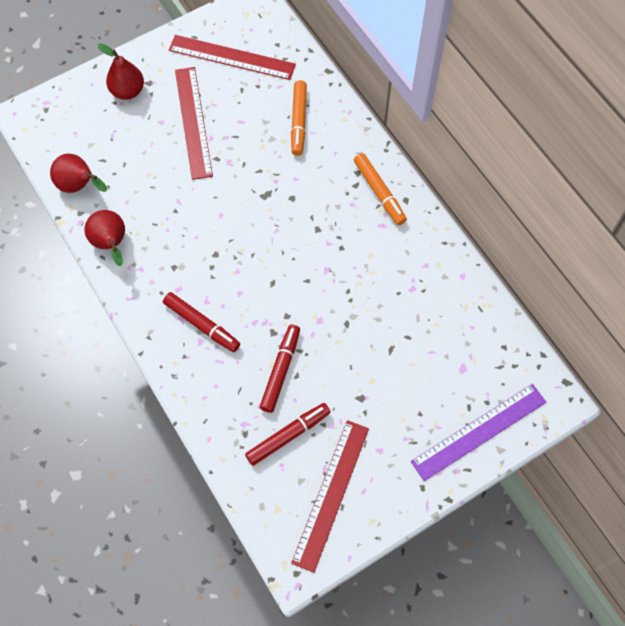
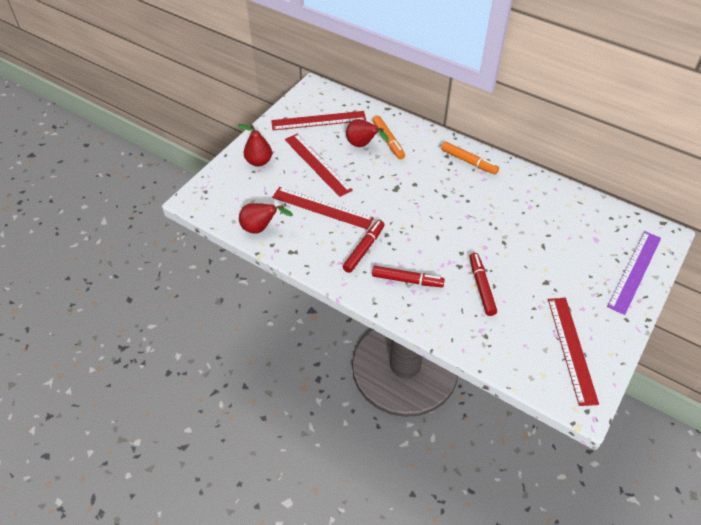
camera: 25 degrees left, 15 degrees down
(111, 244) = (308, 255): red pear -> red pear (363, 145)
(163, 186) = (322, 208): none -> red ruler
(288, 435) = (516, 325): red marker -> red marker (364, 249)

